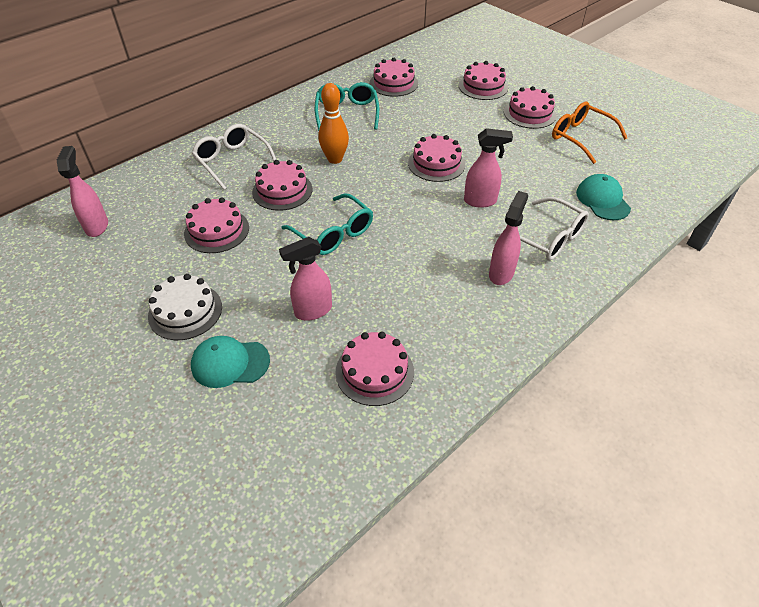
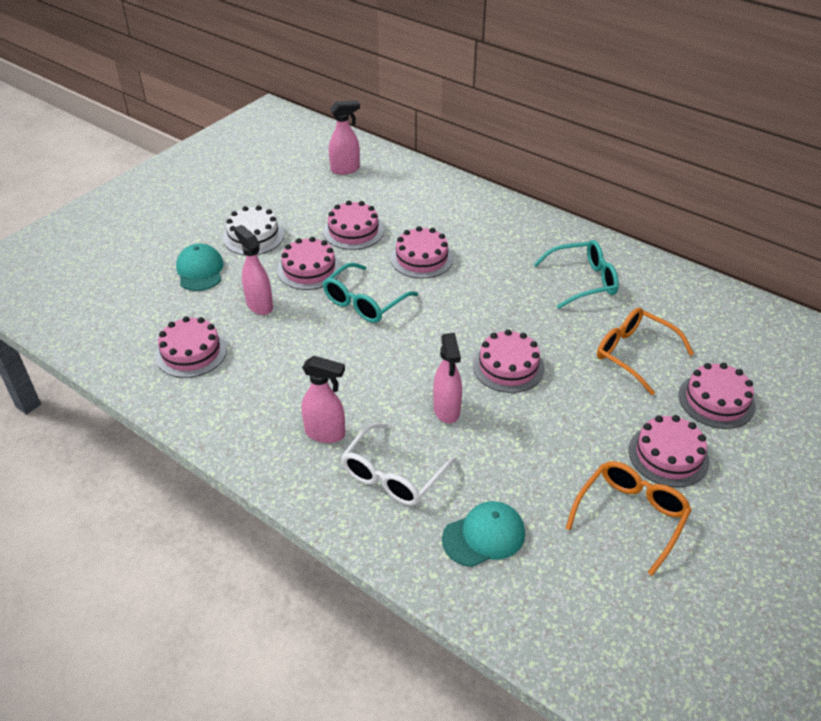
camera: 80 degrees right, 5 degrees down
(232, 161) = (459, 218): white glasses -> none
(335, 159) = (487, 285): orange bowling pin -> none
(393, 83) = (673, 311): pink cake -> pink cake (309, 269)
(433, 107) = (634, 354): none -> orange glasses

